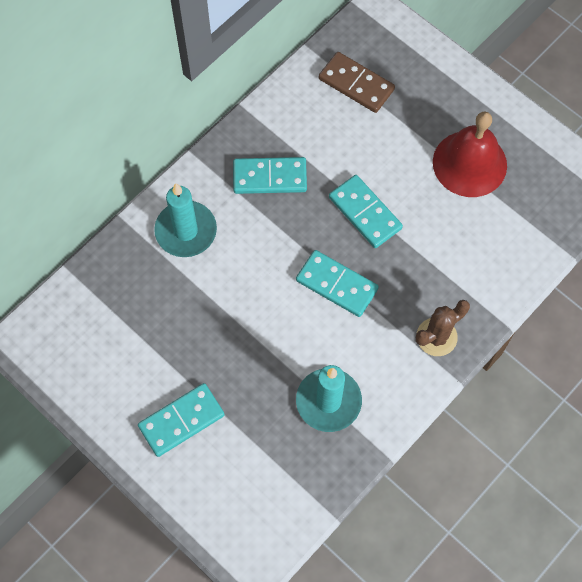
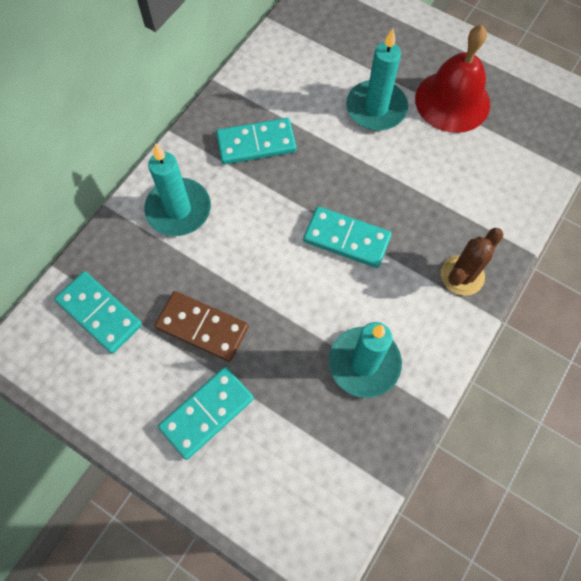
camera: 10 degrees left, 0 degrees up
(356, 84) = (324, 45): brown domino -> brown domino (202, 327)
(365, 213) = (360, 163): turquoise domino -> turquoise domino (99, 313)
(393, 159) = (376, 108): none -> turquoise candle

